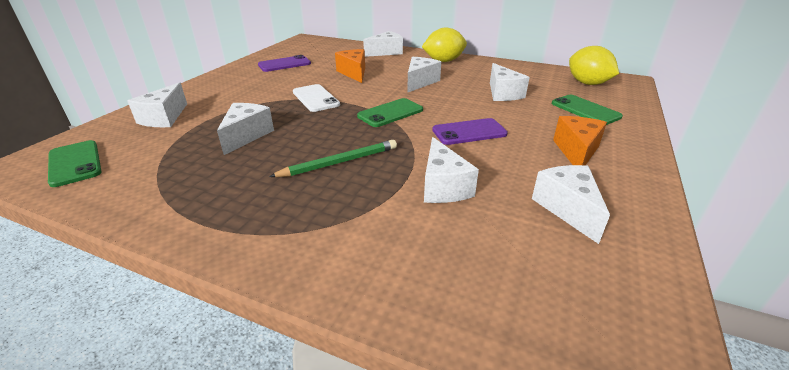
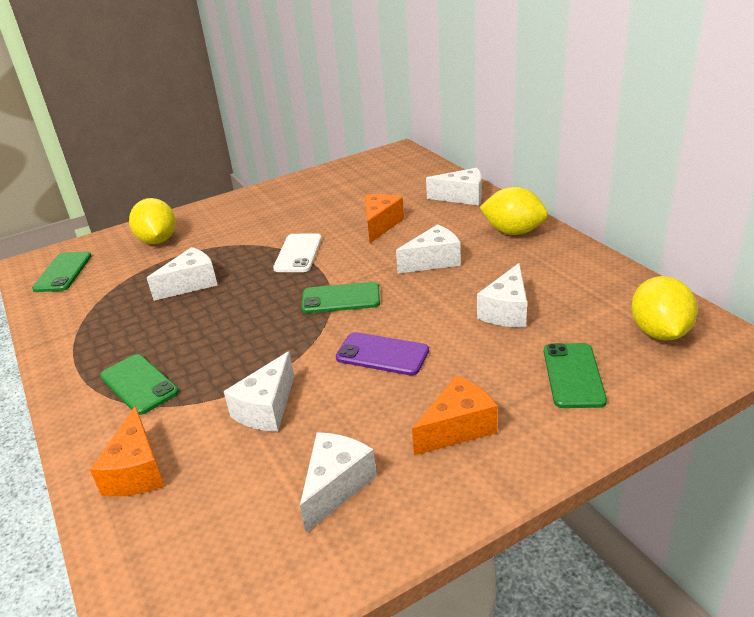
camera: 40 degrees right, 0 degrees up
(164, 118) = (158, 240): white cheese -> yellow lemon
(284, 64) = (328, 191): purple phone -> none
(302, 213) = (139, 384): none -> green phone
(339, 162) = (222, 344): green pencil -> none
(404, 272) = (137, 471): none -> orange cheese

